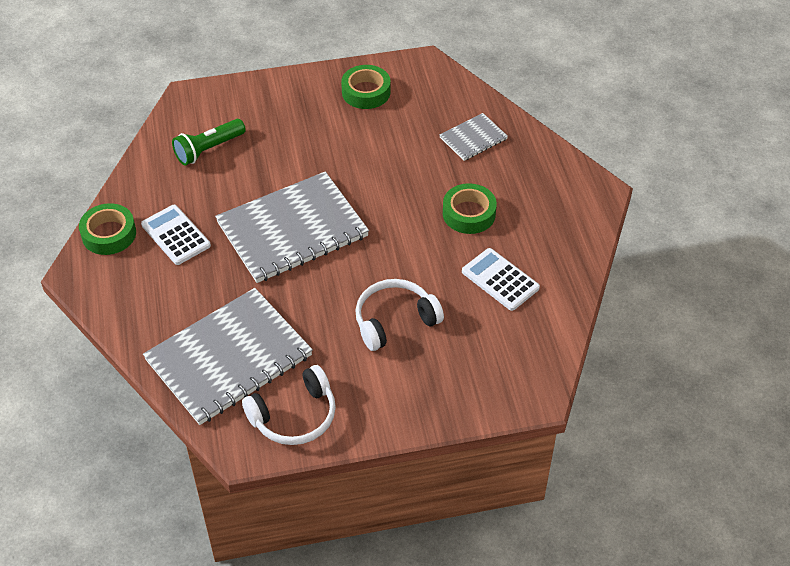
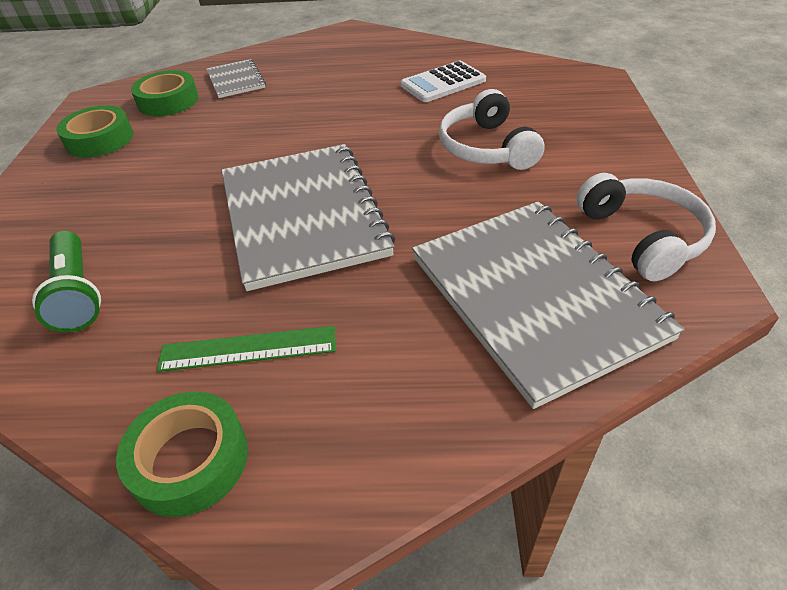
camera: 75 degrees left, 5 degrees down
(176, 235) = (248, 349): white calculator -> green ruler
(469, 213) = (343, 91): green tape -> green tape (168, 101)

